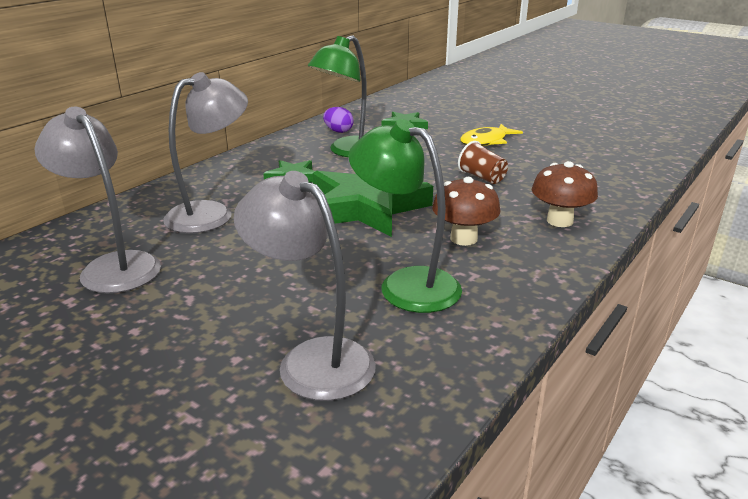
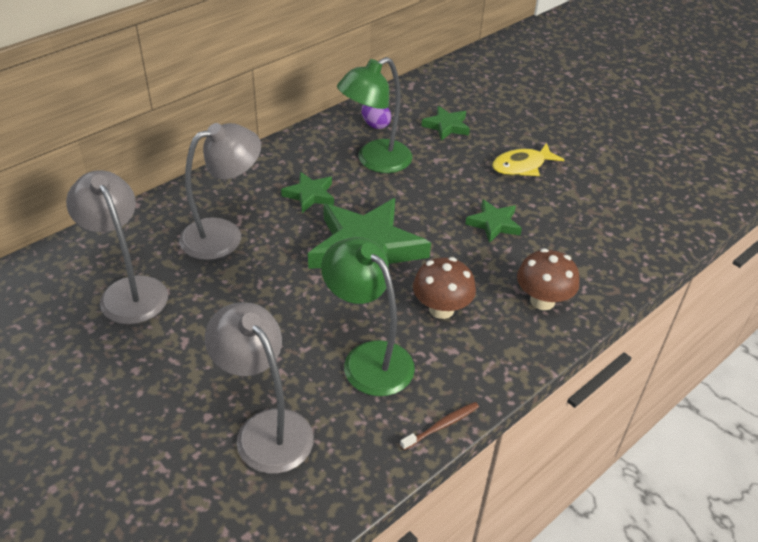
camera: 10 degrees right, 15 degrees up
(482, 177) = (494, 224): brown cup -> green star
(514, 327) = (442, 425): none -> brown toothbrush

